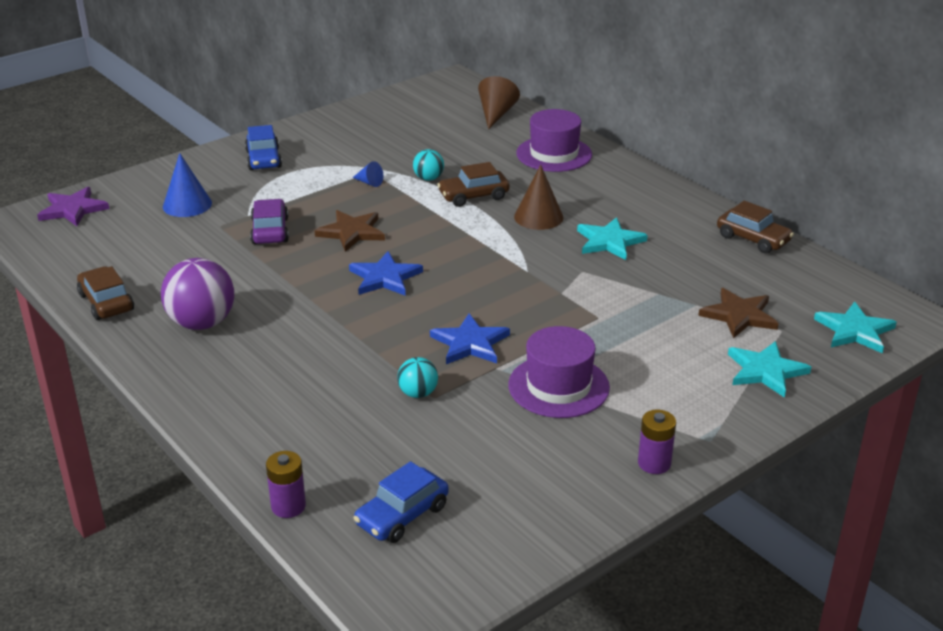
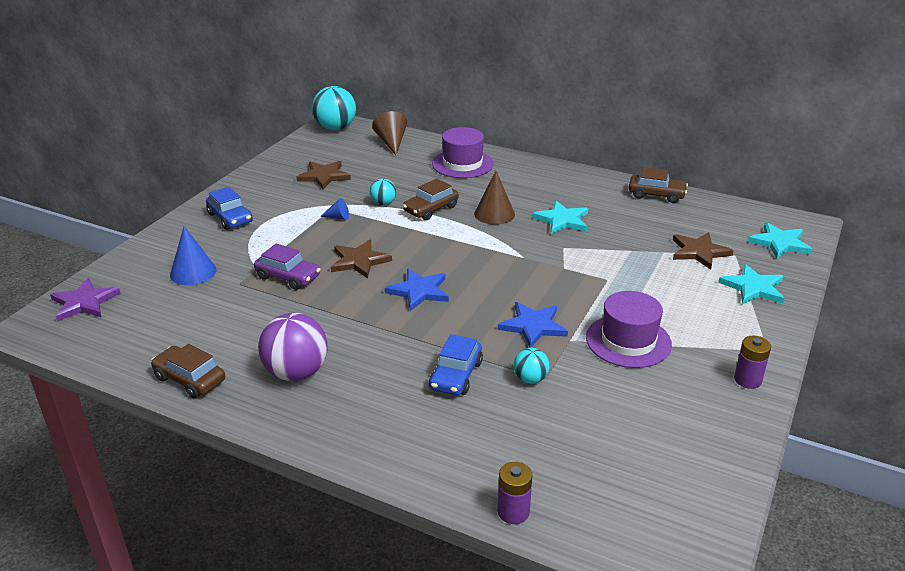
camera: 25 degrees left, 0 degrees up
(270, 231) = (288, 277): purple car -> purple car turned 150 degrees clockwise
(392, 136) = (324, 176): none -> brown star
(402, 515) = (610, 486): blue car -> blue car (456, 375)
(449, 86) = (335, 128): none -> turquoise ball

